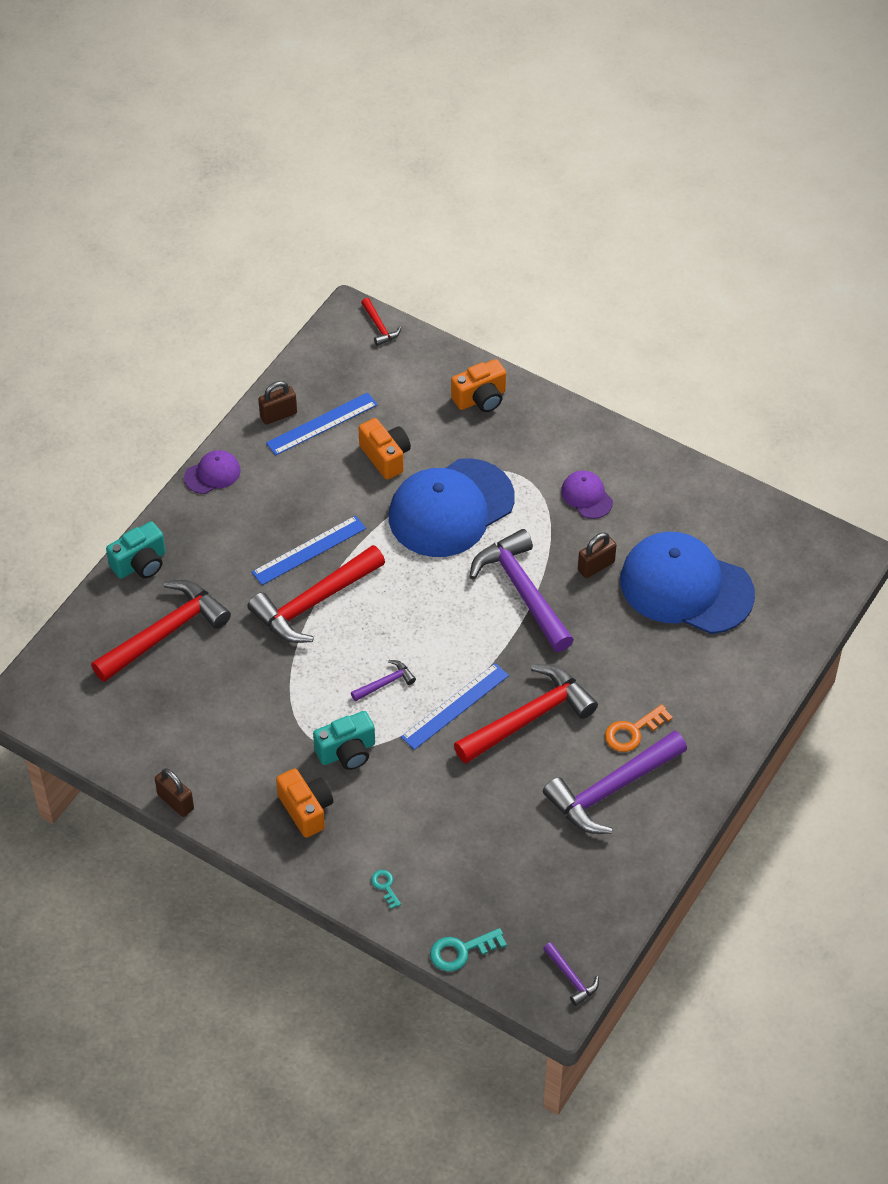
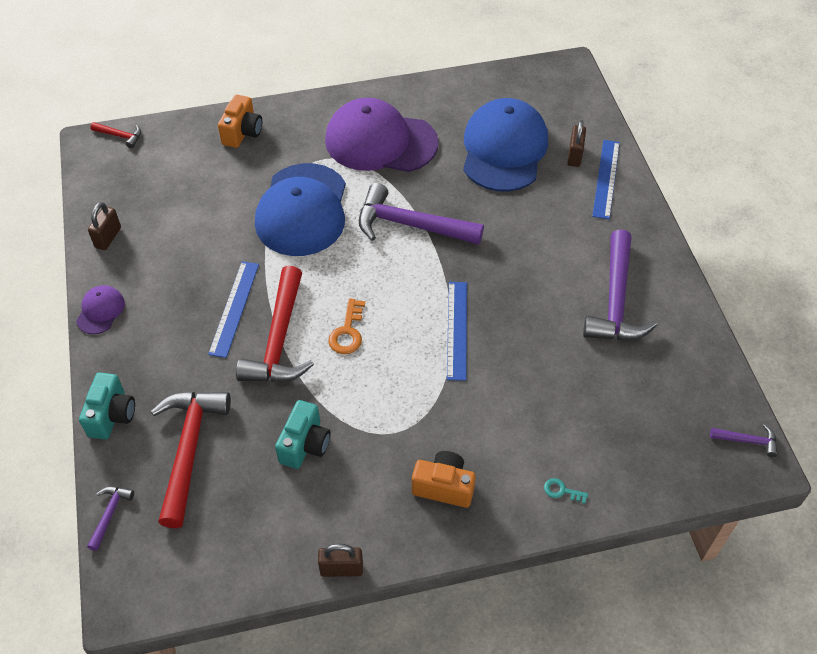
camera: 45 degrees left, 0 degrees up
(322, 424) = (148, 221): blue ruler -> blue ruler (606, 178)
(347, 752) = (423, 421): turquoise camera -> turquoise camera (305, 445)
(385, 683) = (393, 353): purple hammer -> purple hammer (110, 514)
(386, 457) = (219, 210): orange camera -> none
(461, 951) = (664, 488): turquoise key -> none
(529, 718) = (512, 298): red hammer -> none
(586, 496) = (380, 141): purple cap -> purple cap, size x2.28
(596, 566) = (437, 177): brown padlock -> brown padlock (574, 156)
(633, 731) = (582, 255): orange key -> orange key (347, 332)
(686, 587) = (504, 149): blue cap -> blue cap turned 120 degrees clockwise

